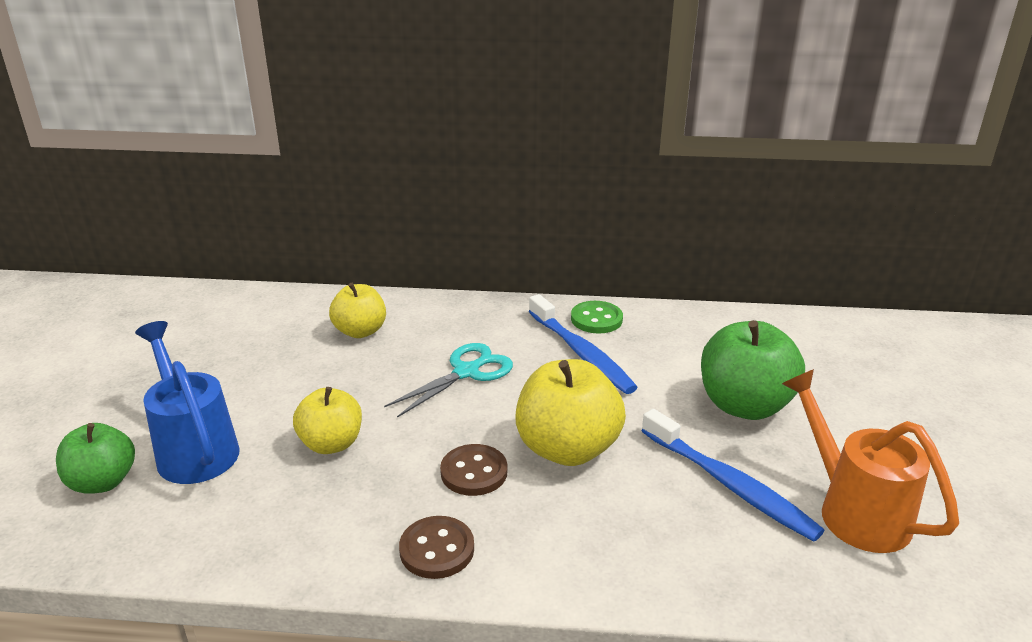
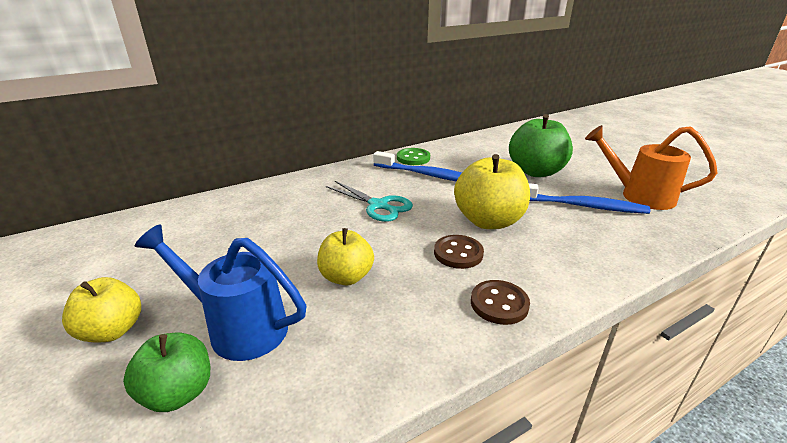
camera: 35 degrees left, 0 degrees up
(360, 331) = (276, 207): yellow apple -> yellow apple (112, 330)
(466, 372) = (378, 205): turquoise scissors -> turquoise scissors turned 120 degrees clockwise

